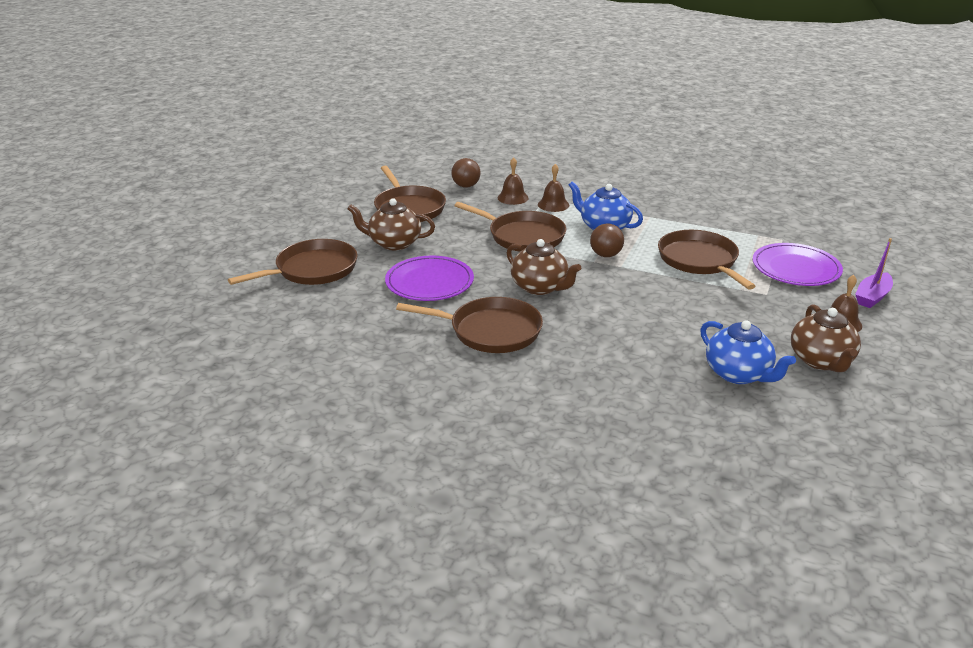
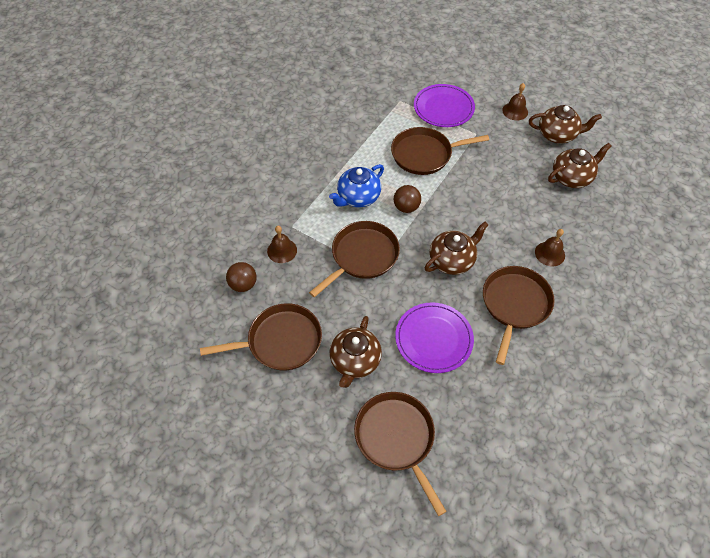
camera: 80 degrees left, 25 degrees up
(553, 204) = (305, 223): brown bell -> brown bell (550, 253)
(738, 374) = (571, 177): blue teapot -> brown teapot
(872, 297) = (485, 86): purple boat -> none

